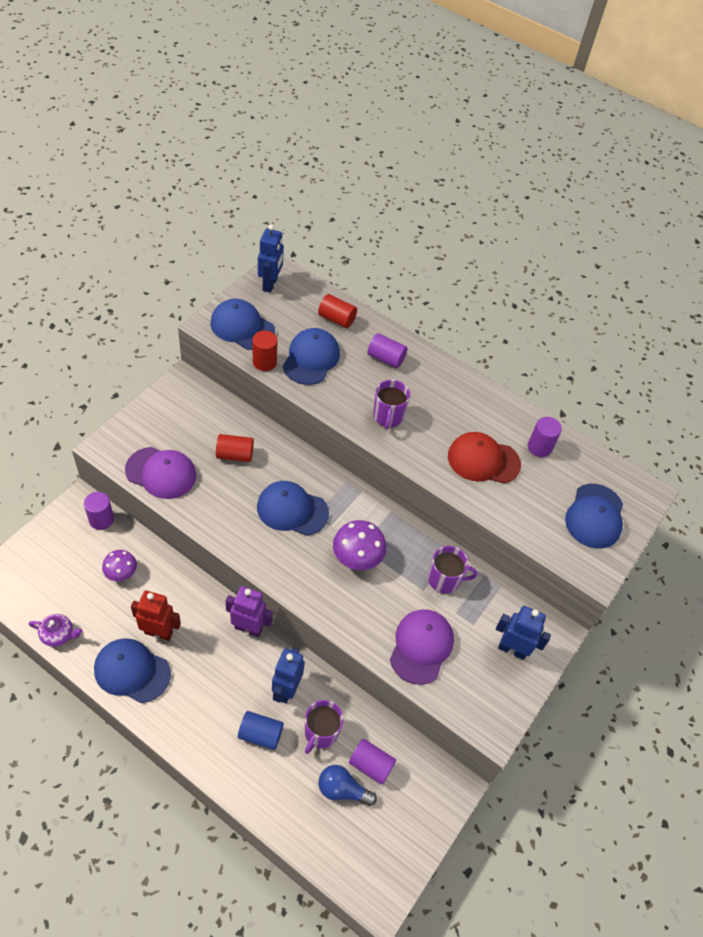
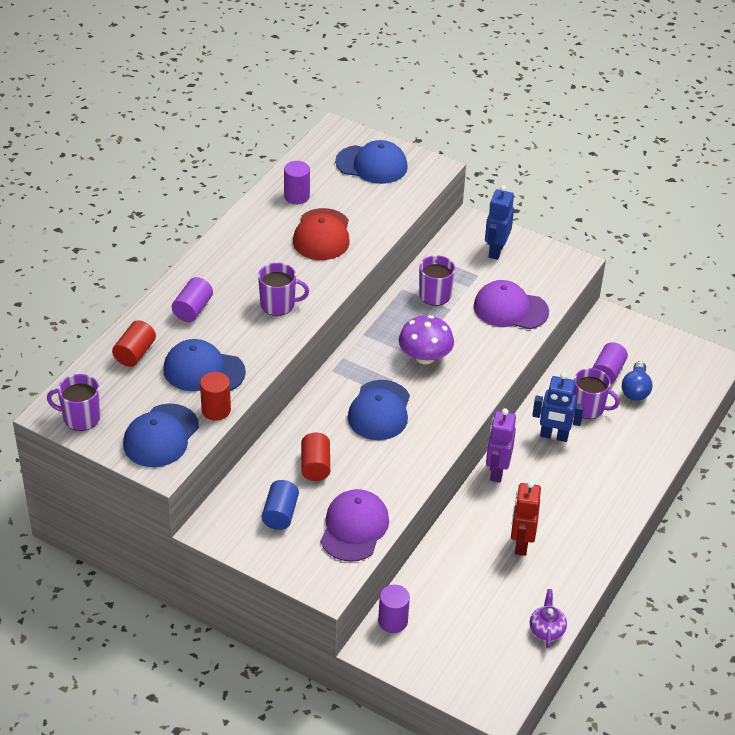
camera: 90 degrees left, 10 degrees down
(121, 572) = (458, 589): purple mushroom -> none
(132, 671) = (569, 558): blue cap -> none
(260, 734) = (603, 450): blue cylinder -> blue cylinder (280, 514)
(270, 284) = (80, 418): blue robot -> purple mug

